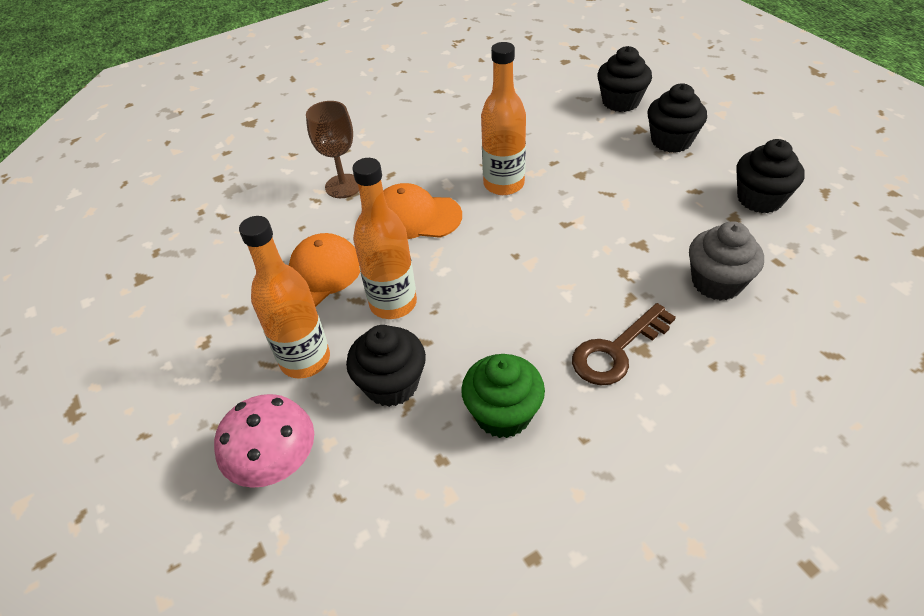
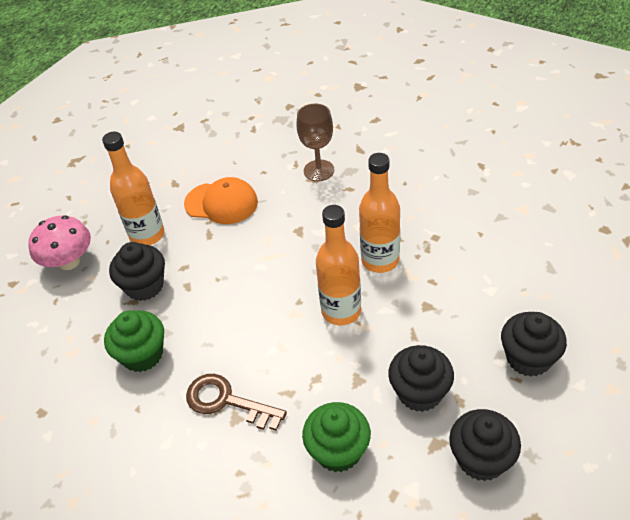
camera: 65 degrees right, 0 degrees up
(393, 303) = (214, 254): orange bottle -> orange bottle (341, 311)
(415, 217) = (308, 225): orange cap -> none
(620, 102) = (566, 297): black cupcake -> black cupcake (419, 392)
(716, 282) = (338, 451): grey cupcake -> green cupcake

